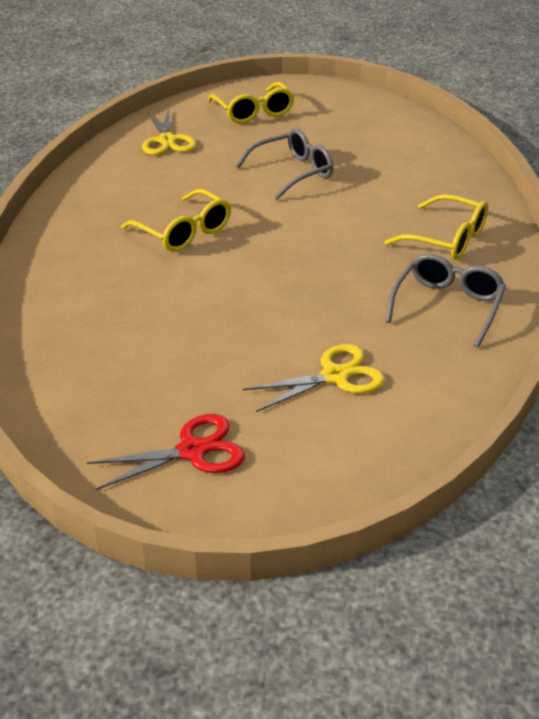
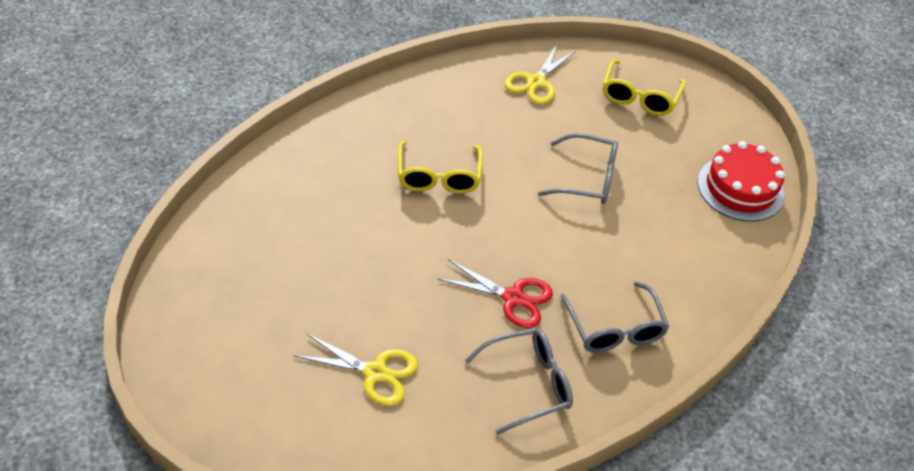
camera: 40 degrees right, 10 degrees up
(192, 451) = (227, 351): red scissors -> red scissors (513, 298)
(395, 124) = (740, 188): none -> red cake
(446, 239) = (614, 328): yellow glasses -> grey glasses

